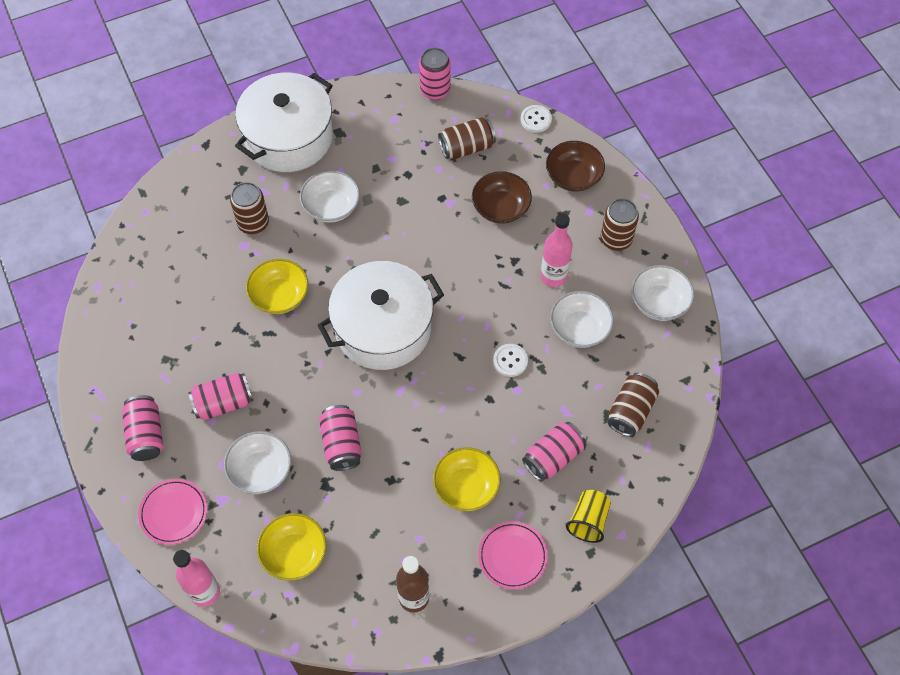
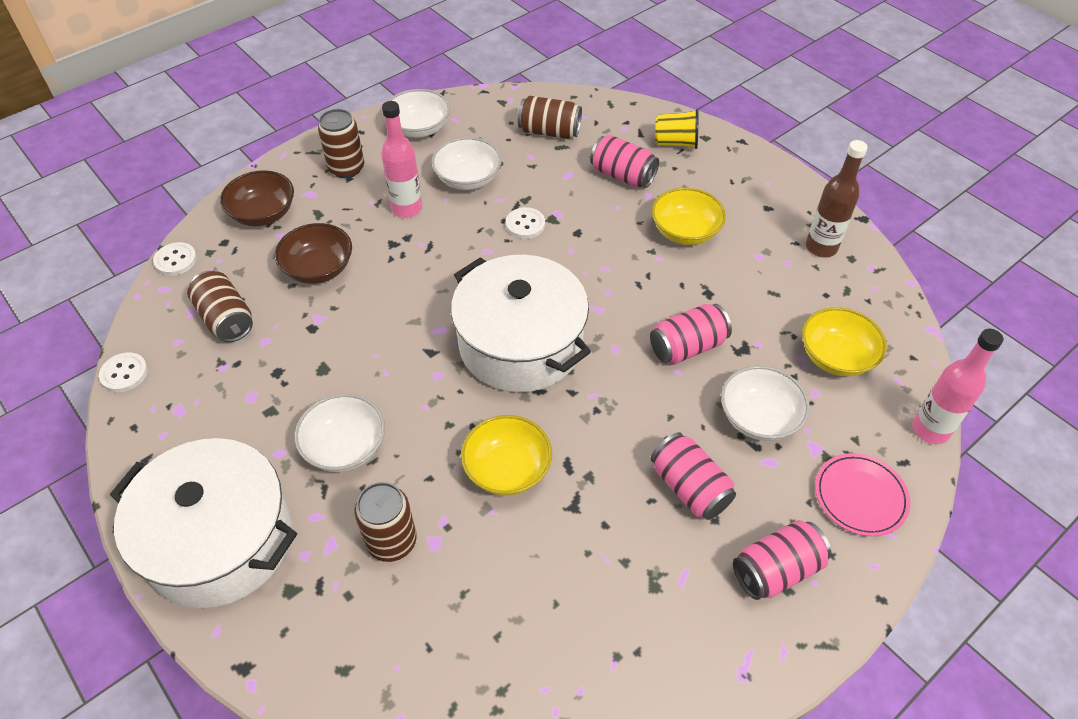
camera: 105 degrees left, 10 degrees down
(435, 90) = (124, 373): pink can -> white button
(512, 556) = (738, 186): pink plate -> none

